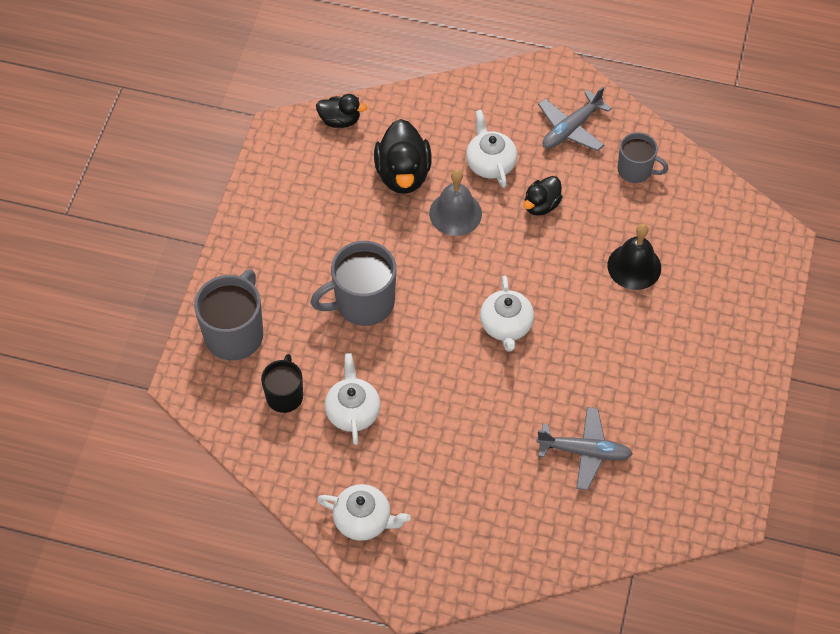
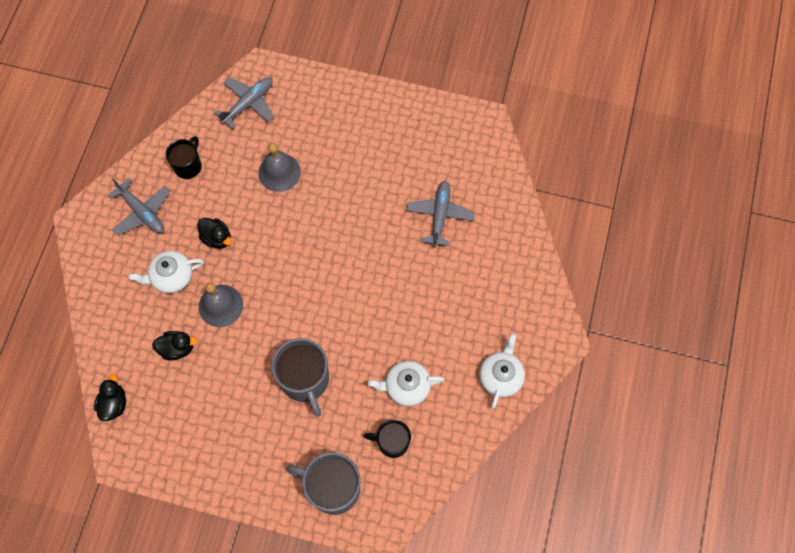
camera: 90 degrees left, 10 degrees up
(403, 174) = (177, 348): black duck -> black duck, size x0.59
(506, 325) = (330, 268): white teapot -> none
(634, 266) = (279, 172): black bell -> grey bell
(635, 170) = (188, 166): grey mug -> black mug
(729, 229) = (248, 103): none -> grey plane

